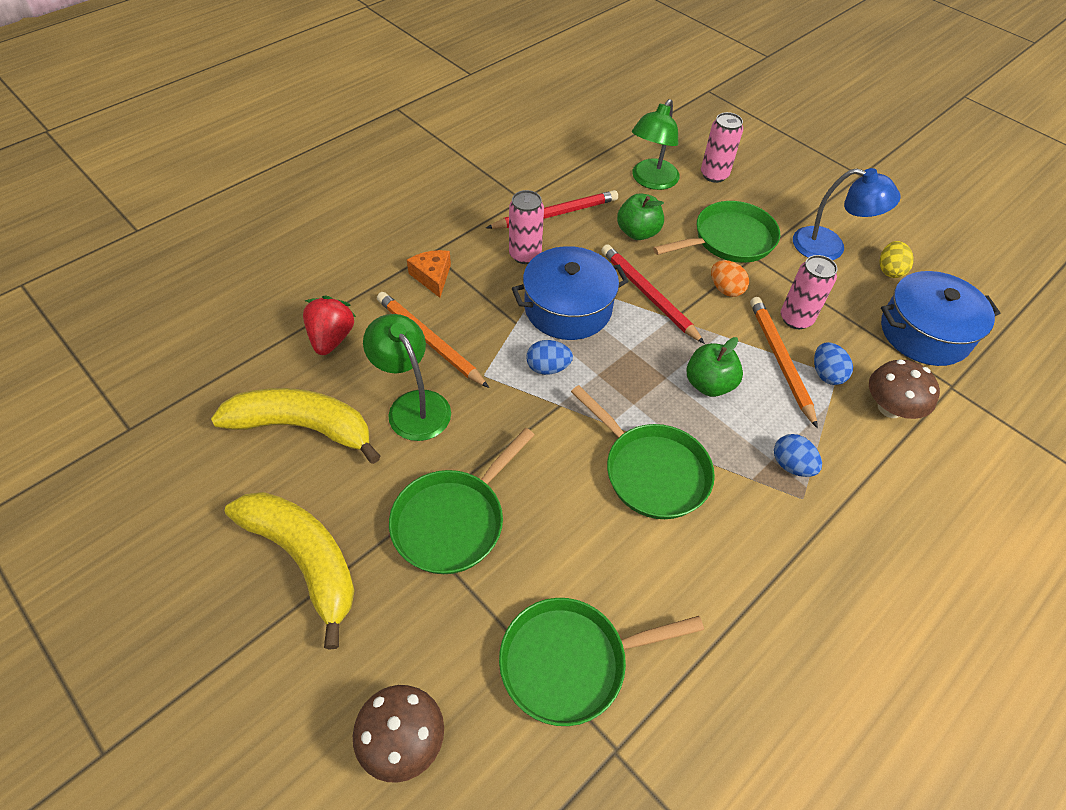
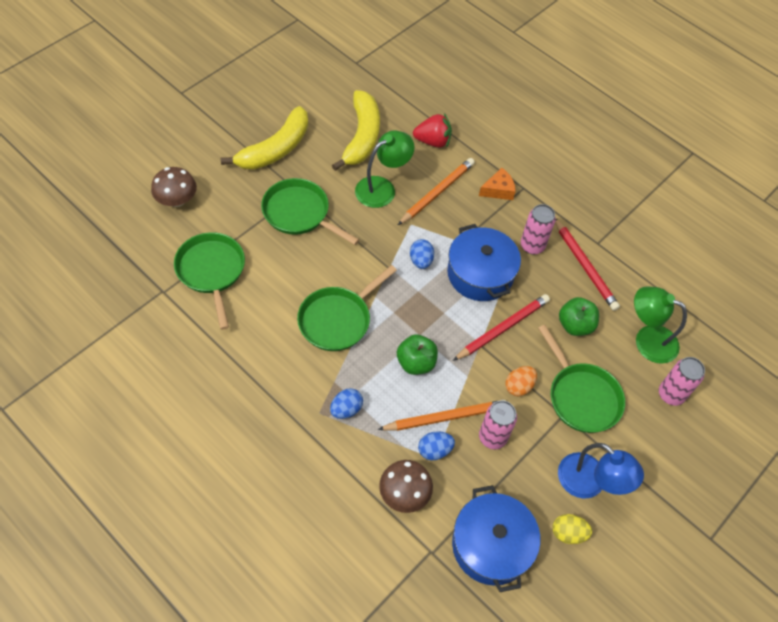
camera: 85 degrees right, 5 degrees up
(829, 247) = (589, 483): blue lamp -> blue lamp turned 60 degrees counterclockwise

